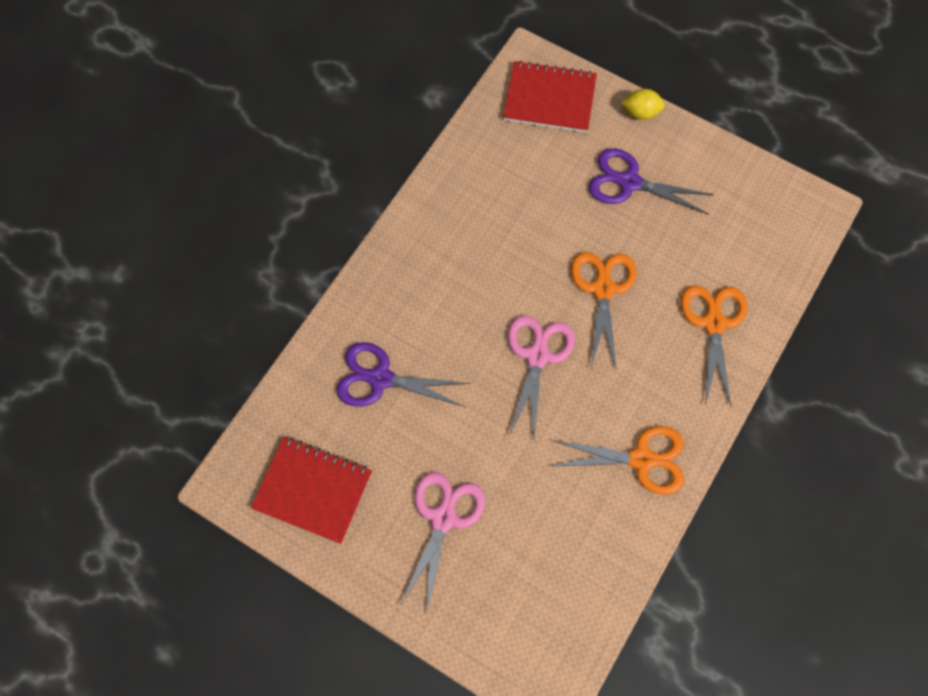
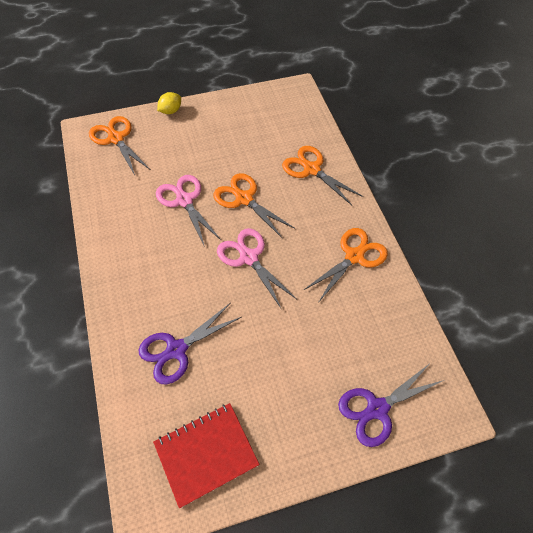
camera: 50 degrees left, 10 degrees down
(443, 518) = (297, 386): pink scissors -> pink scissors (184, 200)
(549, 99) = (116, 138): red notebook -> orange scissors
(629, 182) = (200, 143): purple scissors -> purple scissors (377, 409)

